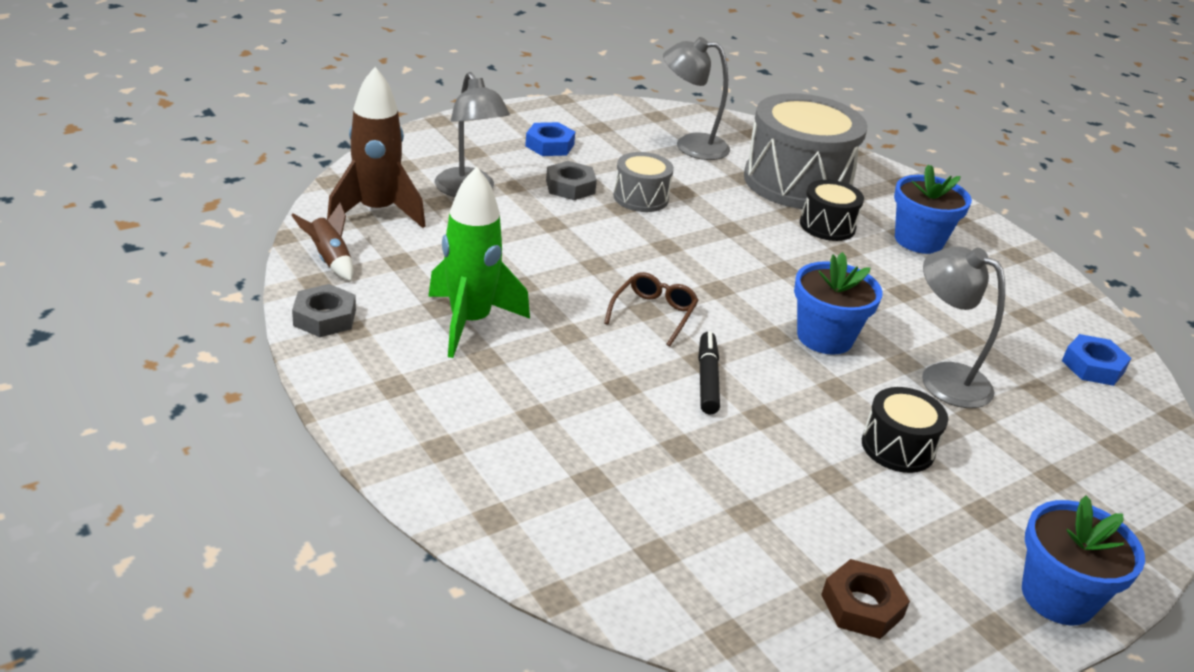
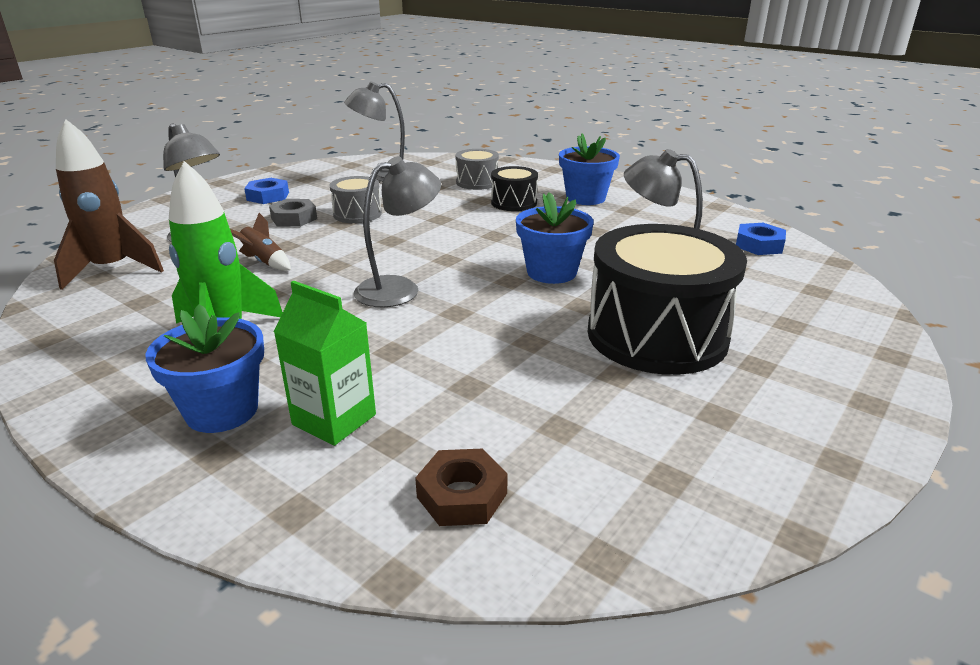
camera: 15 degrees left, 5 degrees down
(325, 318) = (62, 366): grey nut -> none
(330, 260) = (65, 316): brown rocket -> brown rocket (263, 262)
(548, 443) = (334, 419): none -> green carton
(653, 314) = (399, 289): brown glasses -> grey lamp
(707, 379) = (468, 325): black marker -> none
(797, 182) = (477, 182): grey drum -> grey drum, size x0.49
(862, 606) = (711, 480): brown nut -> brown nut (462, 495)
(898, 447) = (657, 335): black drum -> black drum, size x2.04
(1058, 597) = (864, 416): blue flower pot -> blue flower pot (222, 411)

